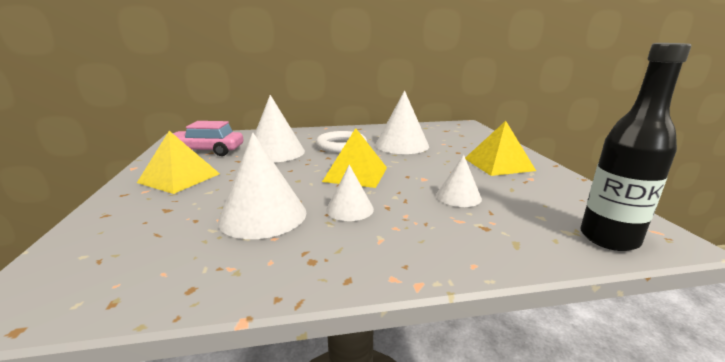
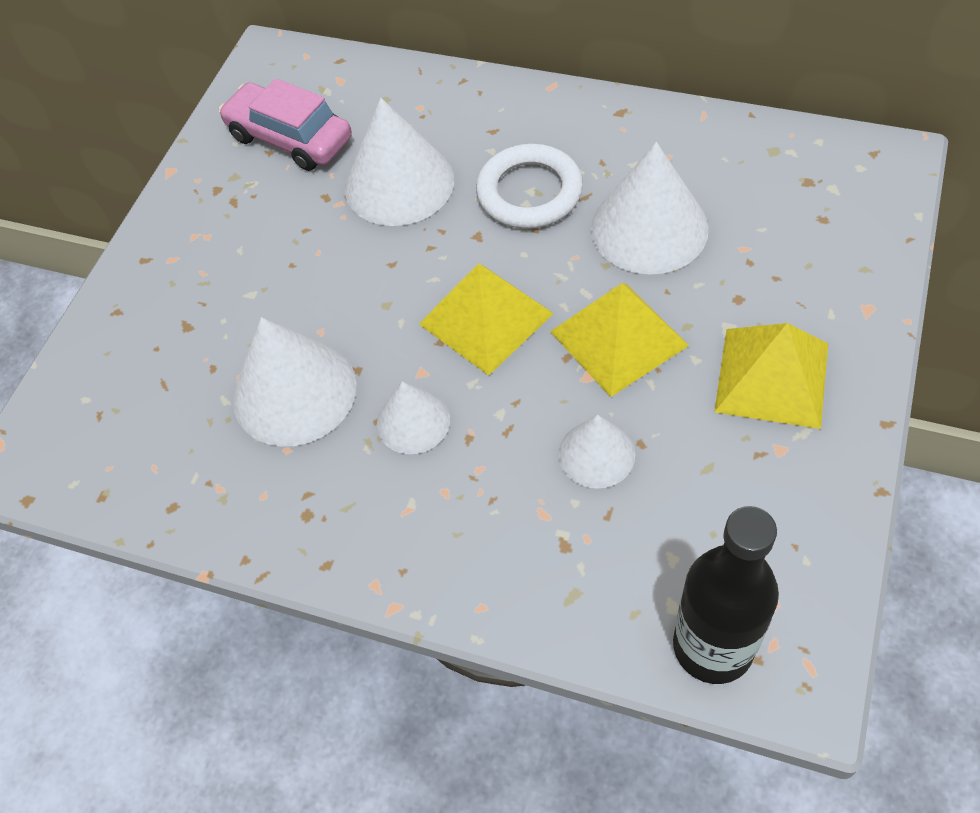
camera: 35 degrees right, 35 degrees up
(179, 178) = (223, 233): yellow pyramid -> yellow pyramid (618, 338)

